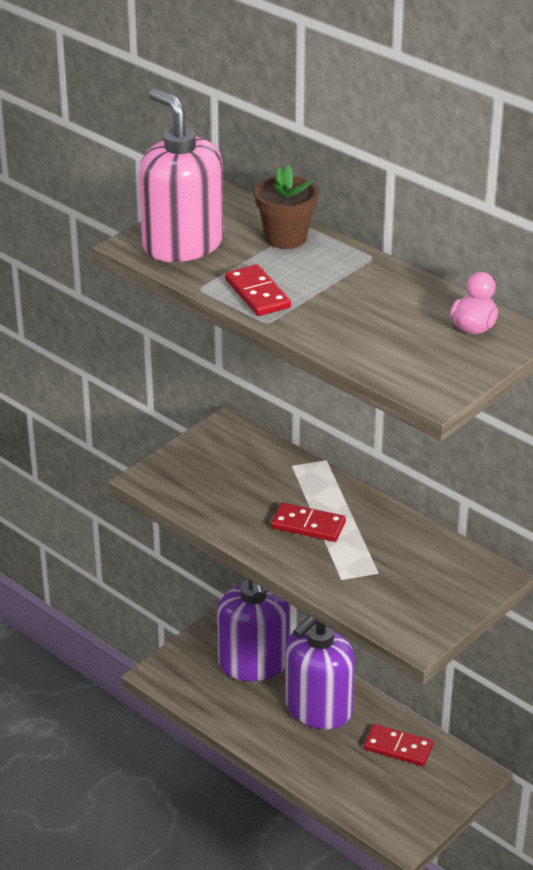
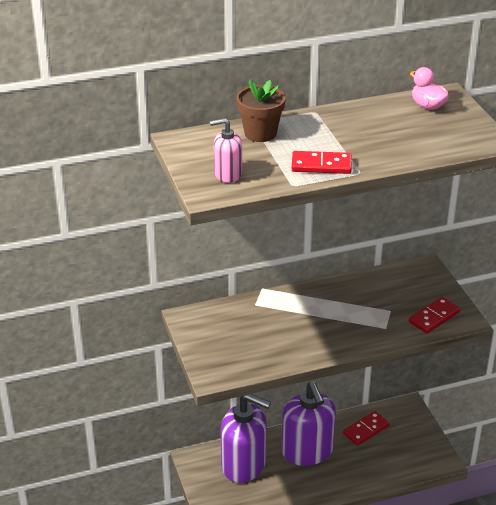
camera: 60 degrees left, 0 degrees up
(182, 244) = (227, 174): pink soap dispenser -> pink soap dispenser, size x0.50
(308, 525) = (322, 321): red domino -> red domino (434, 317)

